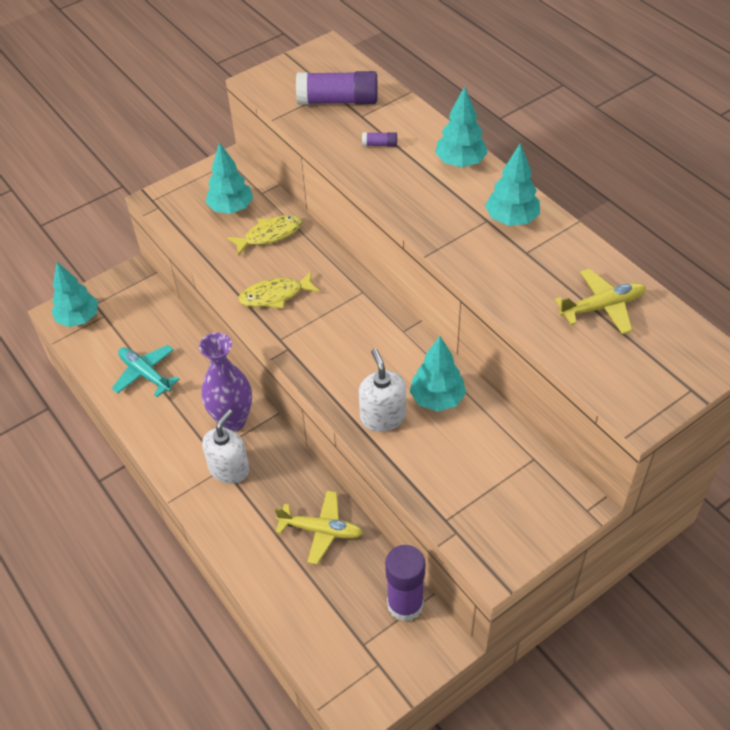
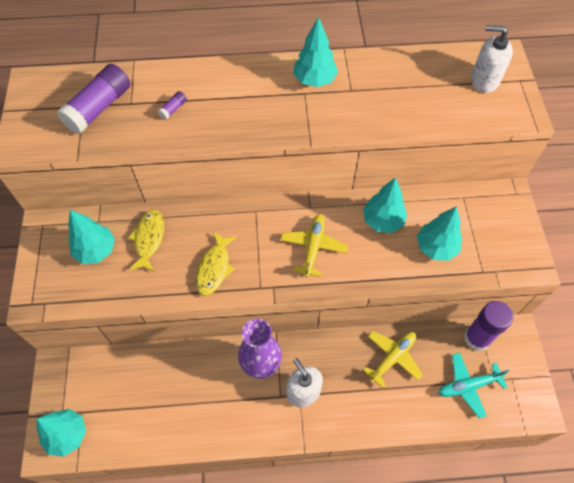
camera: 60 degrees left, 10 degrees up
(145, 374) = (169, 408): turquoise plane -> turquoise plane (468, 386)
(383, 417) = (377, 261): white soap dispenser -> white soap dispenser (484, 80)
(460, 162) = (235, 75): turquoise tree -> turquoise tree (436, 247)
(602, 307) = (427, 81): yellow plane -> yellow plane (313, 247)

